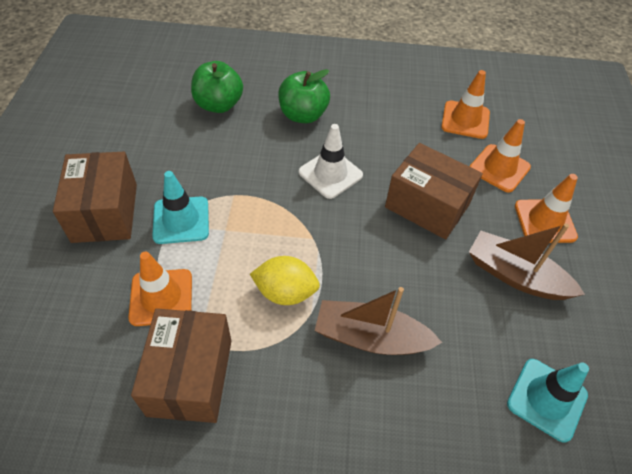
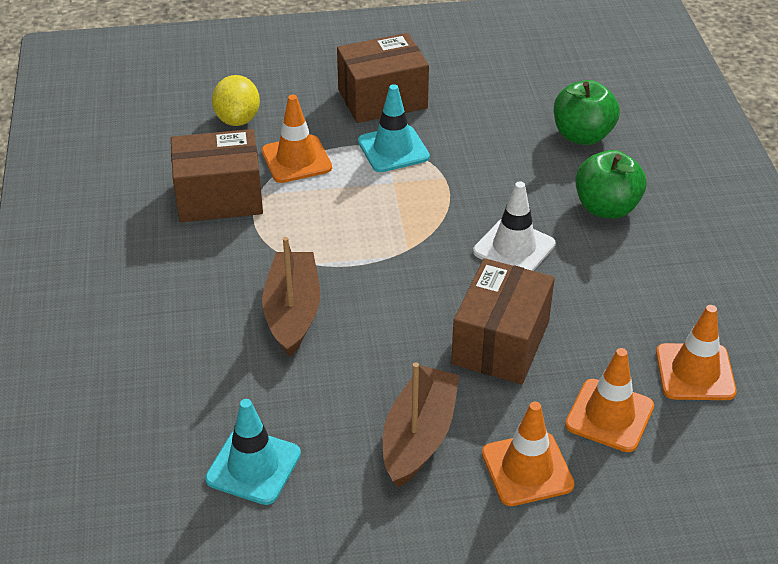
camera: 80 degrees right, 10 degrees down
(285, 292) = (328, 240): yellow lemon -> yellow lemon (238, 119)

